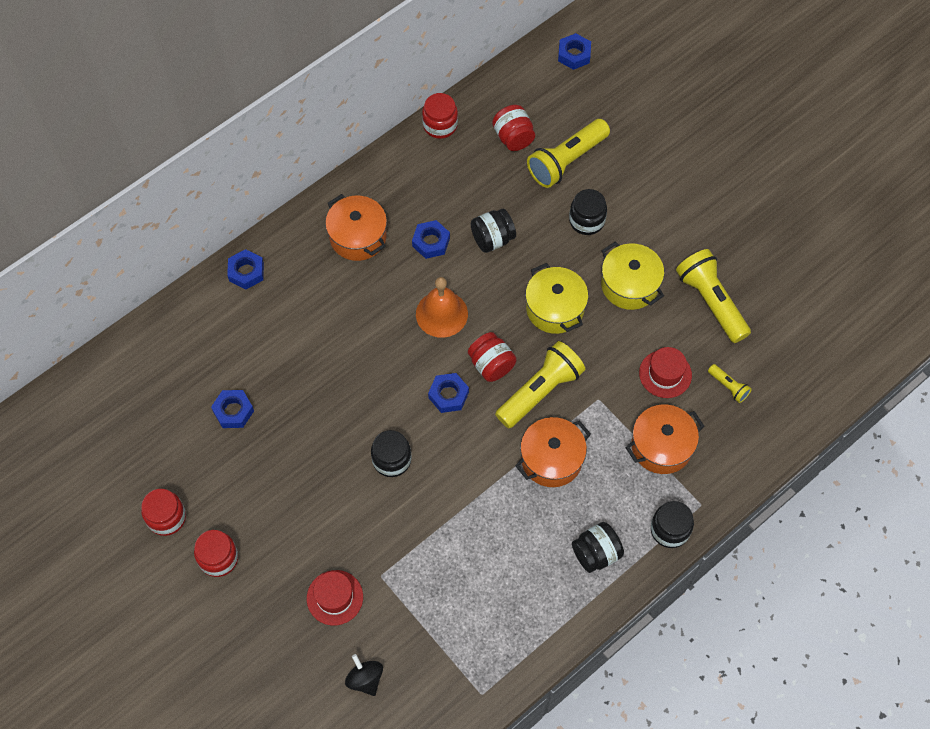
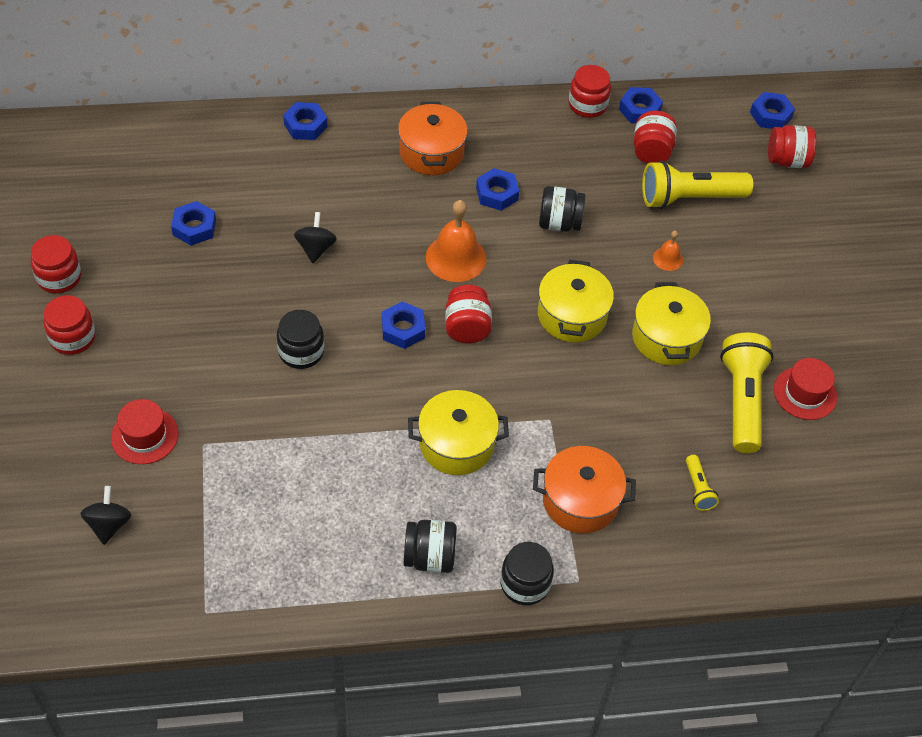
camera: 30 degrees right, 10 degrees down
(336, 371) = (316, 248): none -> black spinning top
(480, 106) = (639, 110): none -> blue nut
(540, 391) = (496, 378): yellow flashlight -> none
(551, 459) = (456, 444): orange pot -> yellow pot
(586, 220) = (668, 258): black jar -> orange bell
(611, 87) = (787, 160): none -> red jar
(665, 374) = (639, 437): red hat -> red hat (805, 393)

